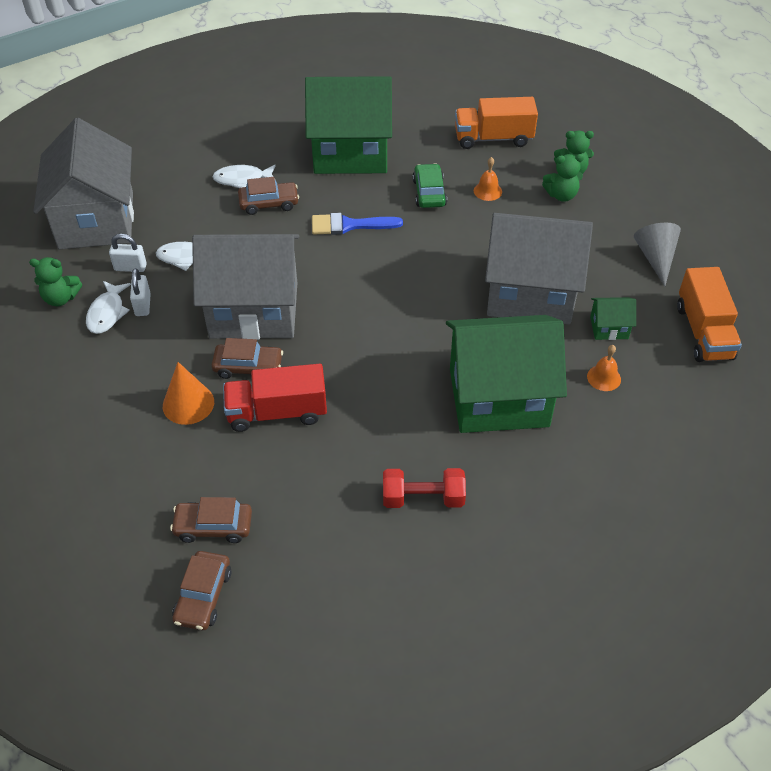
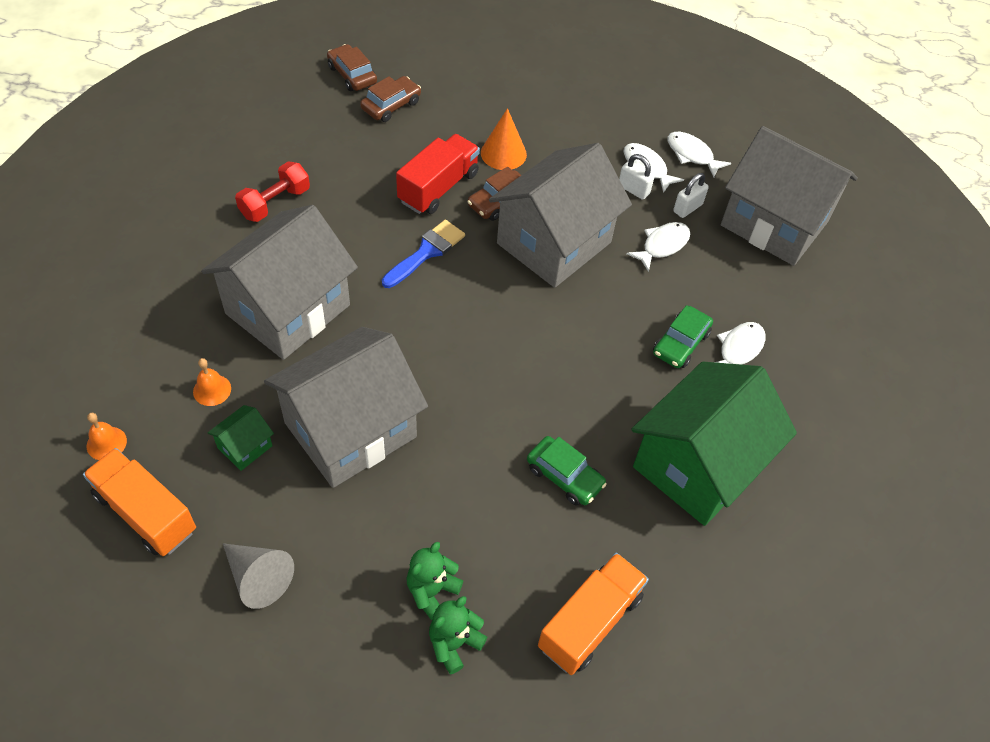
camera: 130 degrees right, 5 degrees up
(61, 298) = (692, 155): green teddy bear -> white fish
(269, 203) = (680, 343): brown car -> green car
(349, 225) = (587, 376): blue brush -> blue brush (426, 252)
(487, 191) = (512, 529): orange bell -> orange bell (106, 443)
(498, 397) = (288, 309): green house -> grey house

